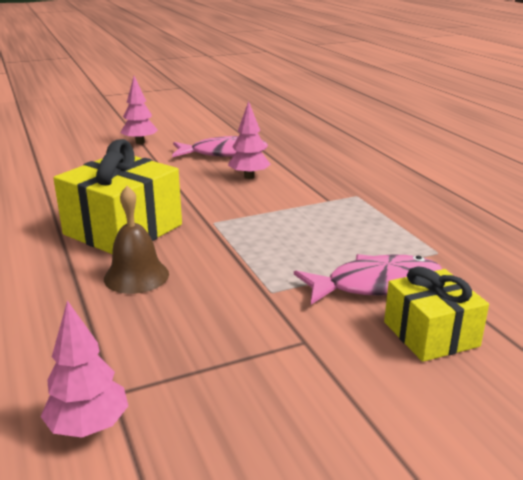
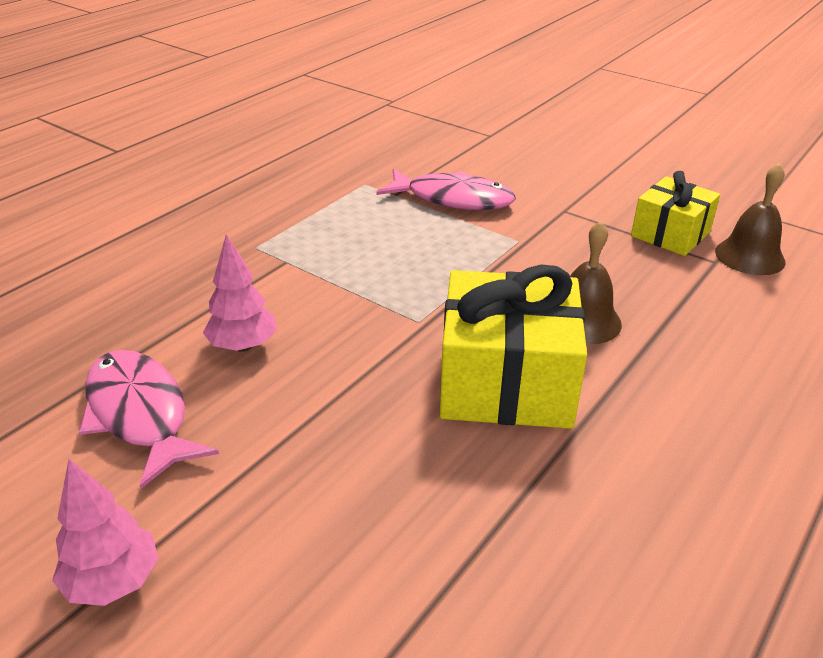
camera: 120 degrees left, 10 degrees up
(88, 427) = (750, 256): pink tree -> brown bell
(376, 285) = (453, 199): pink fish -> pink fish turned 150 degrees clockwise
(431, 334) = (497, 170): yellow gift -> yellow gift (670, 234)

